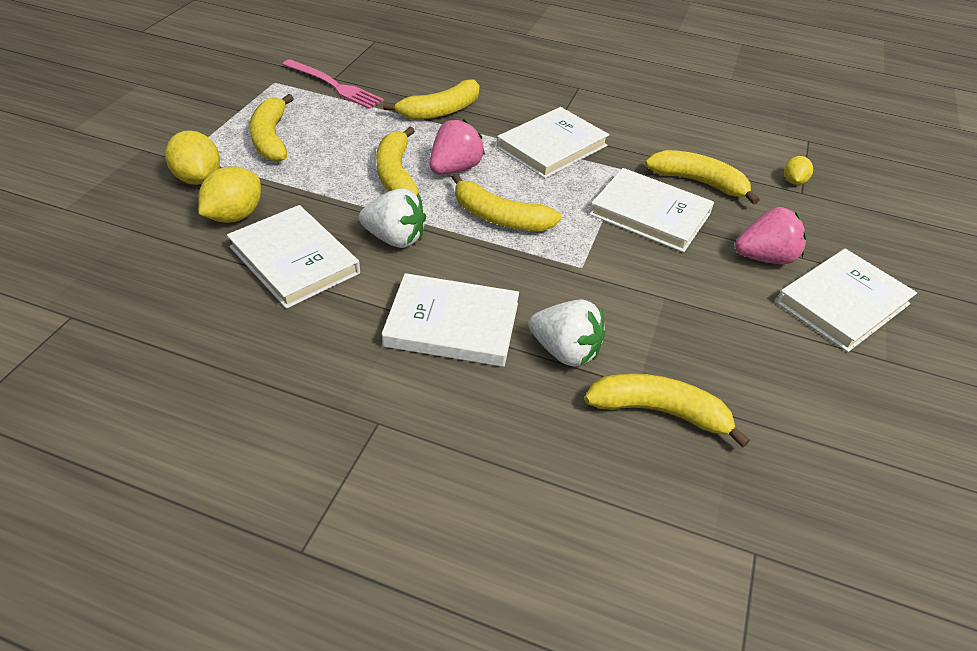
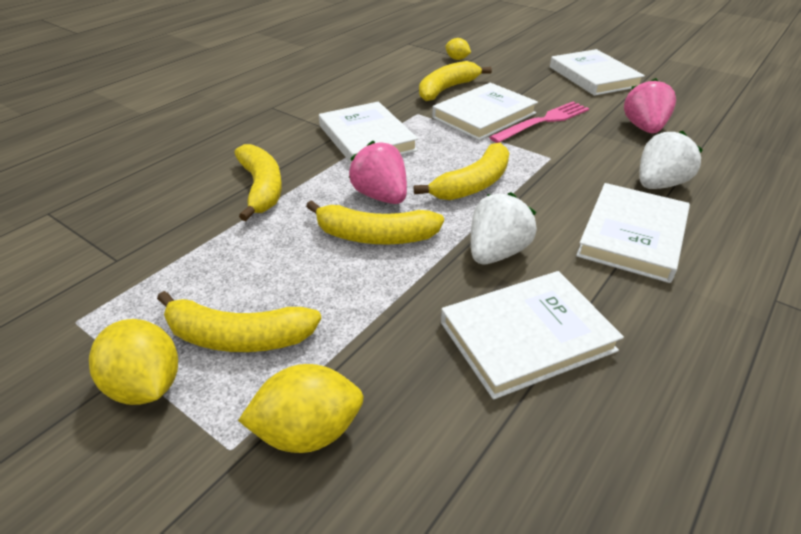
camera: 70 degrees left, 5 degrees down
(234, 216) = (421, 390): yellow lemon -> yellow lemon (146, 386)
(334, 85) = (137, 262): pink fork -> pink fork (543, 121)
(659, 411) = (715, 159): yellow banana -> none
(765, 258) = (545, 88): pink strawberry -> pink strawberry (644, 128)

